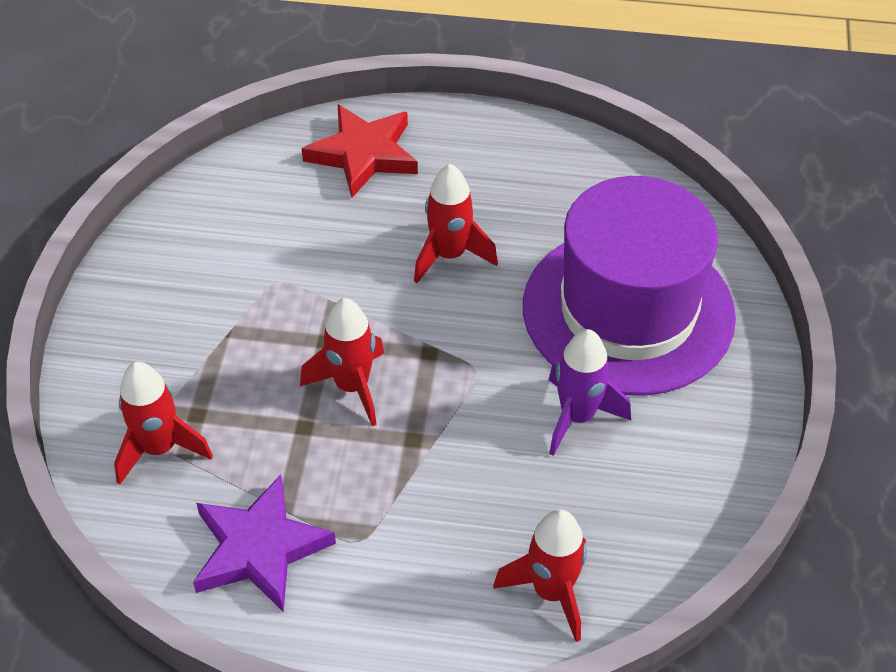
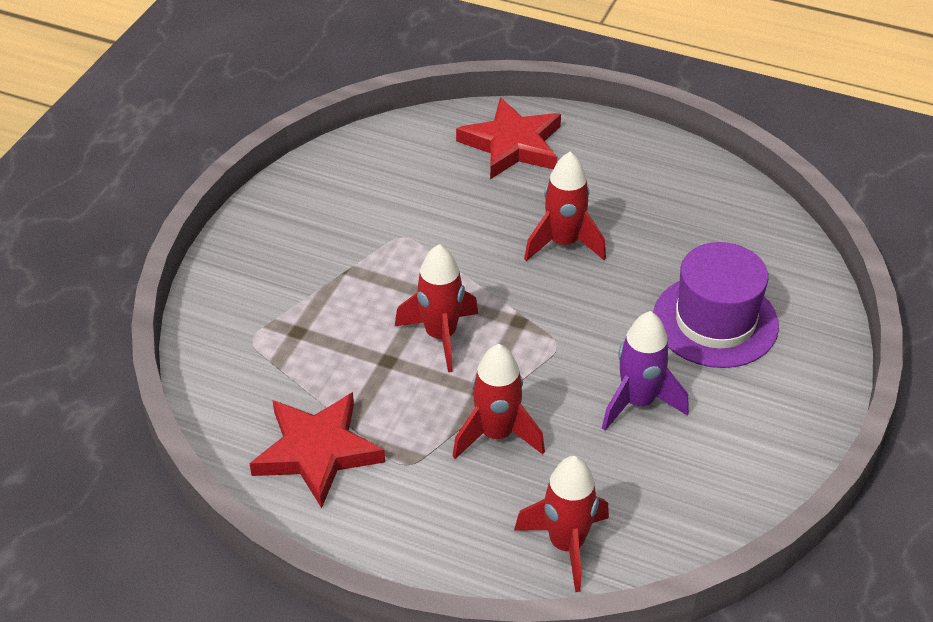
camera: 15 degrees right, 5 degrees down
(159, 448) = (257, 353): red rocket -> red rocket (496, 435)
(259, 548) = (317, 452): purple star -> red star
(628, 311) = (715, 321): purple hat -> purple hat, size x0.62

